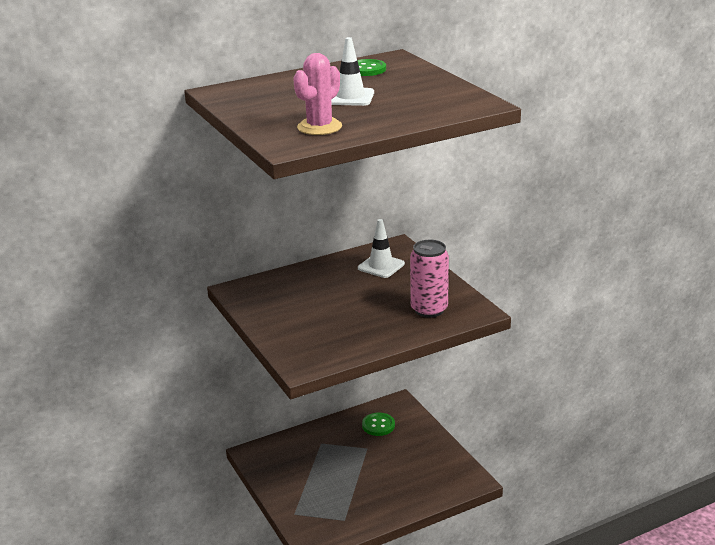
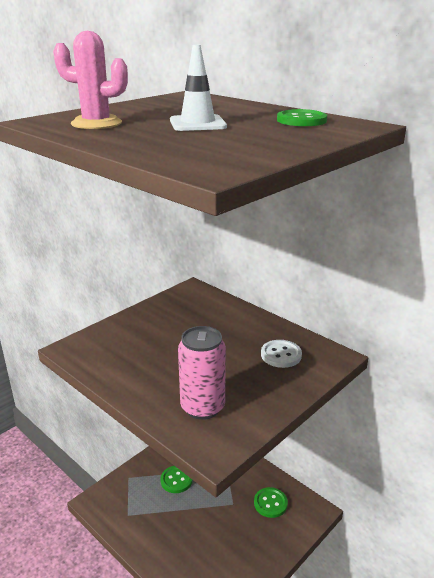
camera: 70 degrees right, 0 degrees up
(318, 479) = (176, 480): none -> green button
(381, 266) = (281, 355): white traffic cone -> white button

